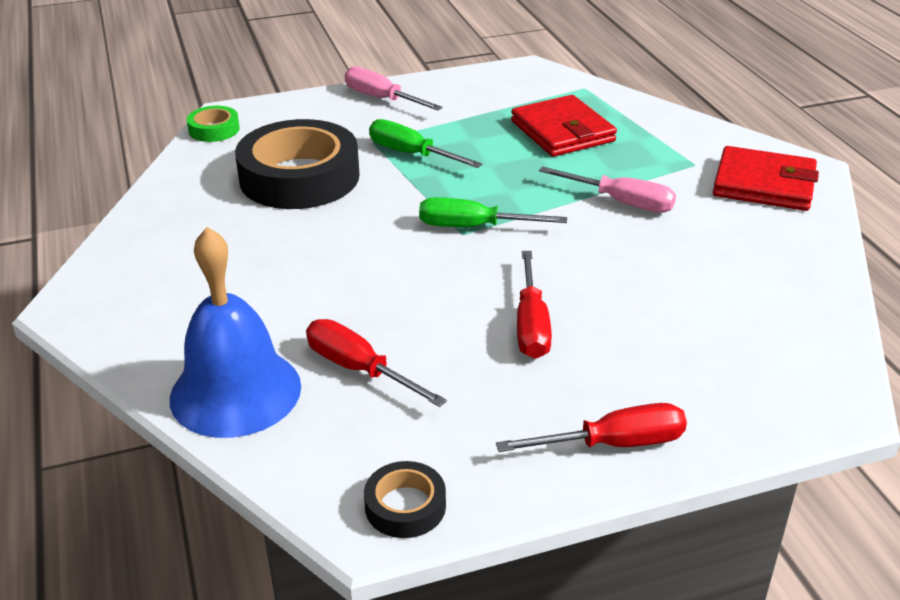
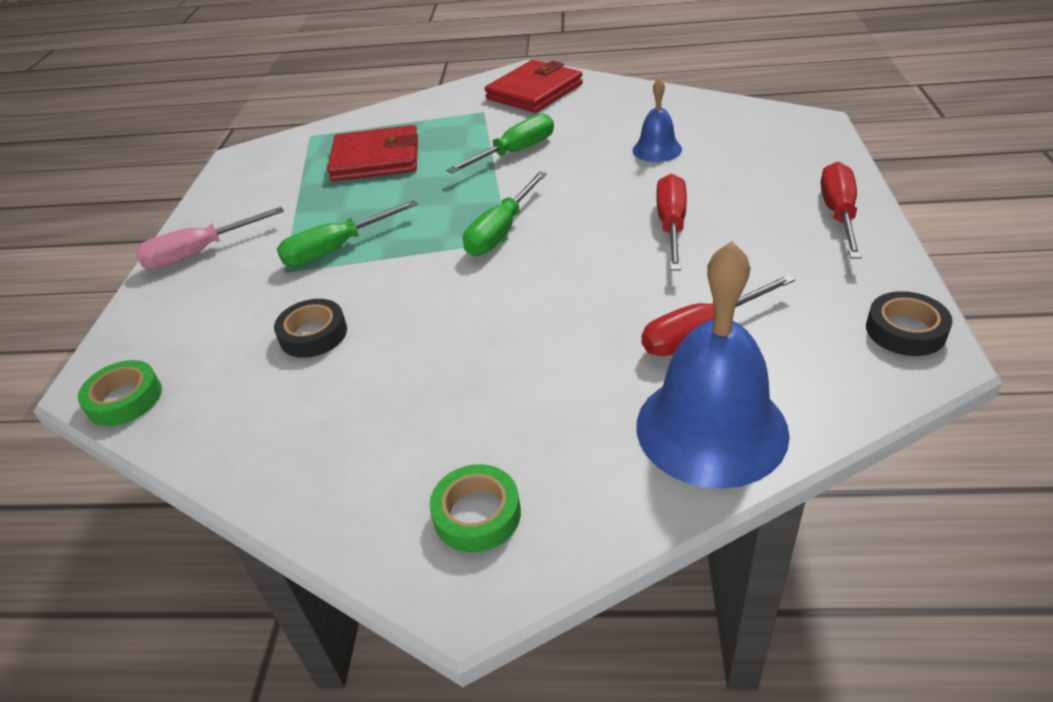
camera: 65 degrees left, 5 degrees up
(130, 295) = (477, 514): none -> green tape
(299, 177) = (313, 334): black tape -> black tape, size x0.45
(531, 325) = (671, 225): red screwdriver -> red screwdriver turned 105 degrees counterclockwise
(621, 202) = (515, 152): pink screwdriver -> green screwdriver
(684, 291) = (657, 149): none -> blue bell

